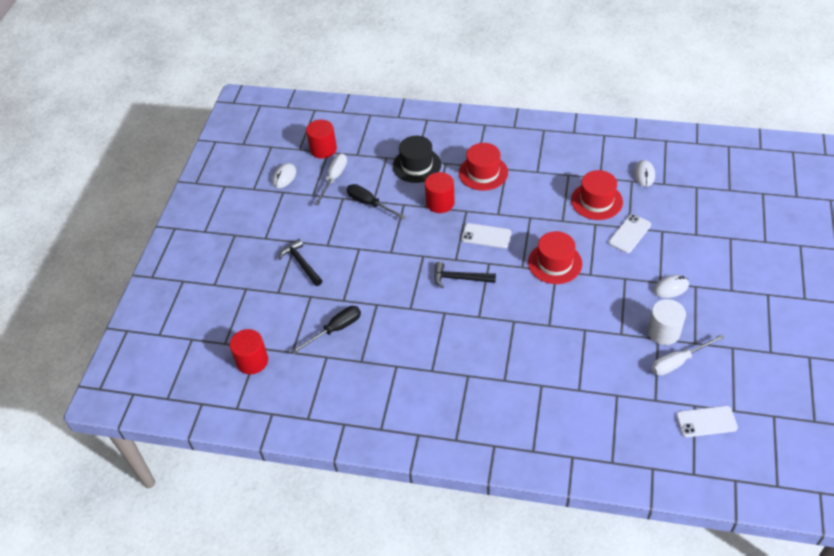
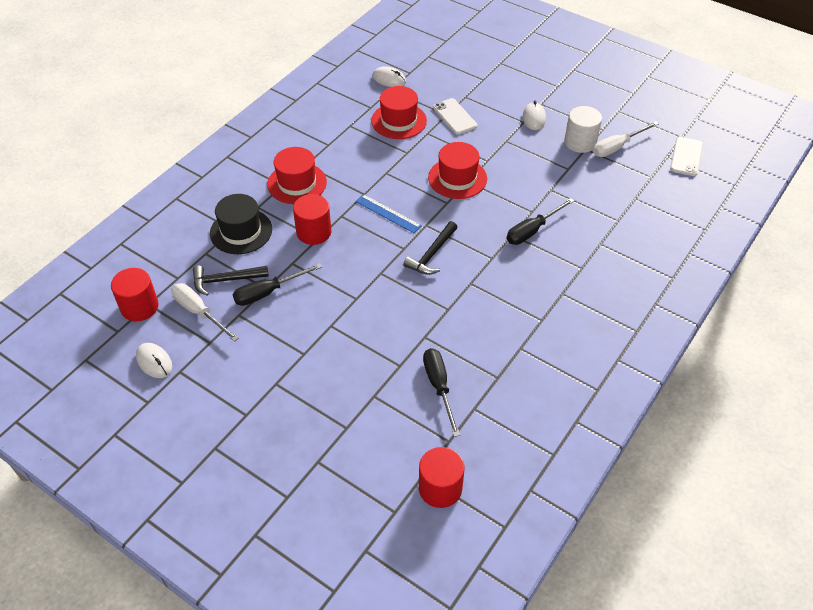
camera: 70 degrees left, 0 degrees up
(301, 263) = (316, 389): black hammer -> black hammer (226, 280)
(486, 236) = (388, 213): white phone -> blue ruler
(526, 333) = (532, 230): none -> black screwdriver
(678, 362) = (617, 147): white screwdriver -> white screwdriver turned 60 degrees clockwise

